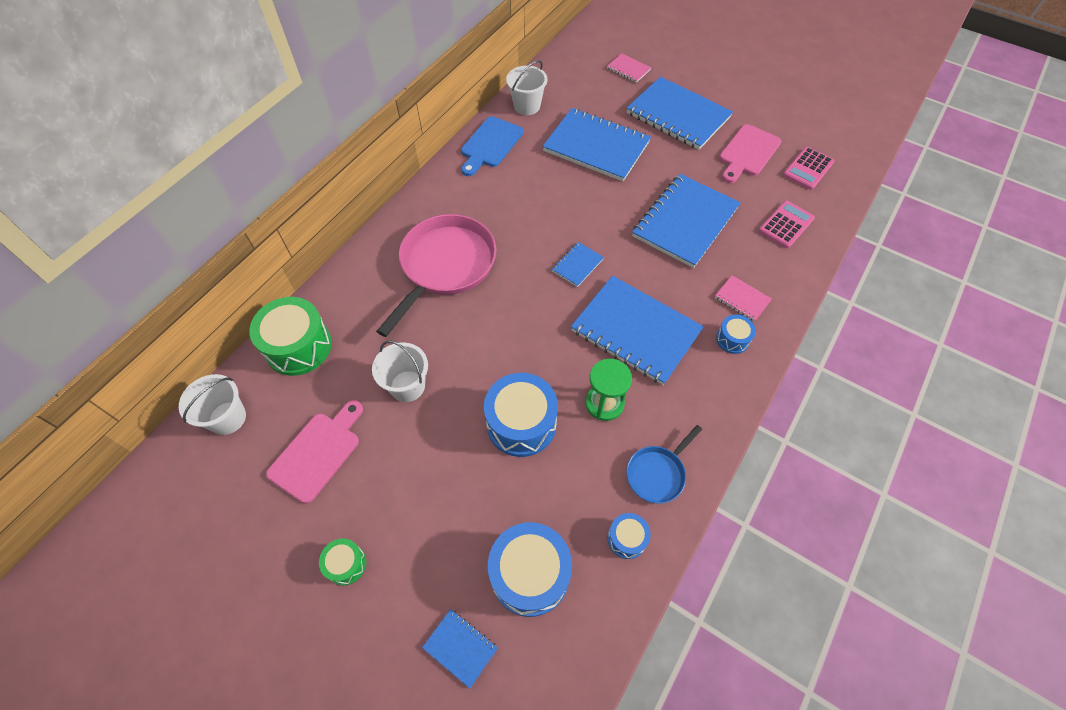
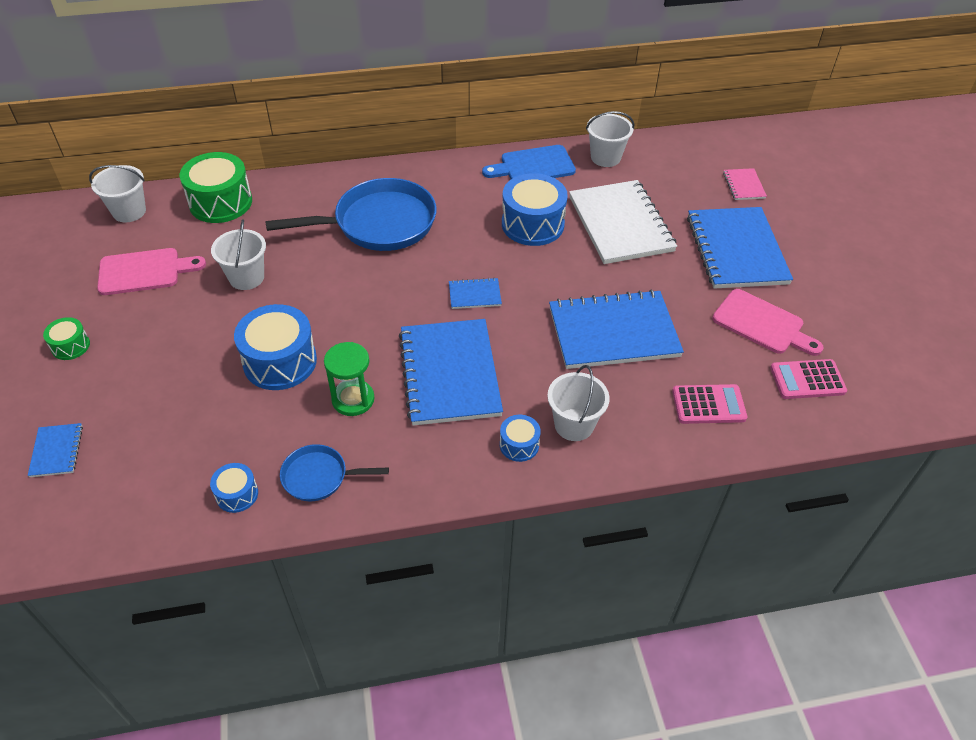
camera: 45 degrees right, 10 degrees down
(445, 266) = (378, 223): pink pan -> blue pan
(530, 574) = (151, 453): blue drum -> blue drum (532, 224)
(596, 146) = (620, 224): blue notebook -> white notebook
(742, 299) = (574, 425): pink notebook -> white bucket
(748, 153) = (762, 324): pink cutting board -> pink cutting board turned 135 degrees counterclockwise

